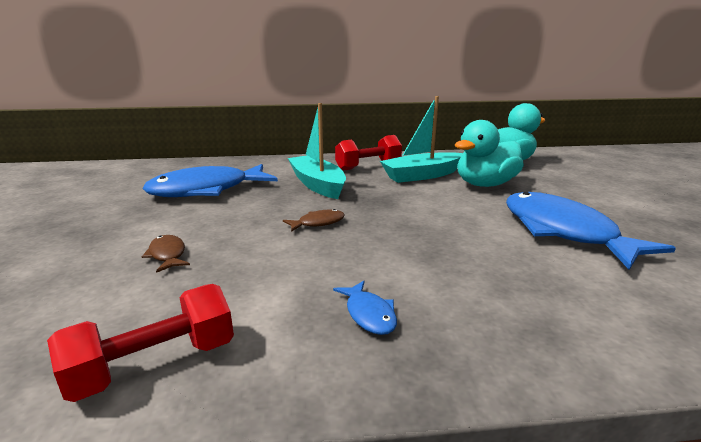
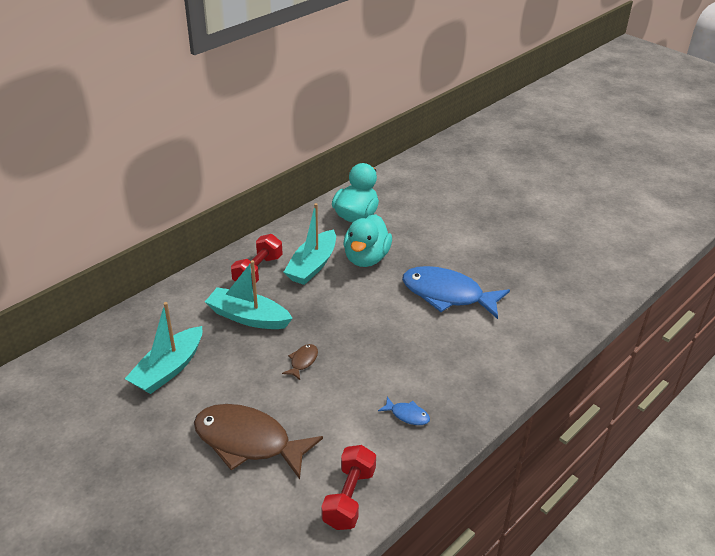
camera: 40 degrees left, 15 degrees up
(167, 255) = (248, 442): brown fish -> brown fish, size x2.41
(206, 190) = (168, 369): blue fish -> turquoise boat

